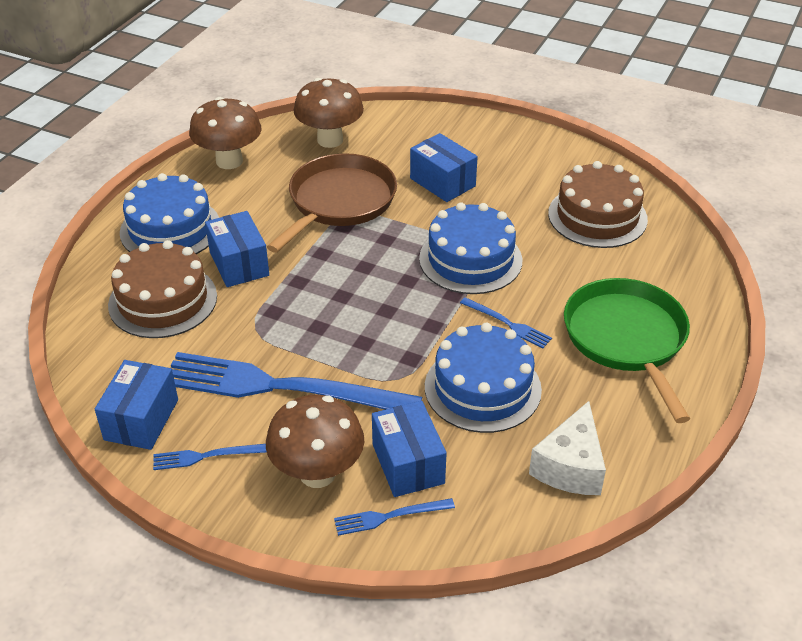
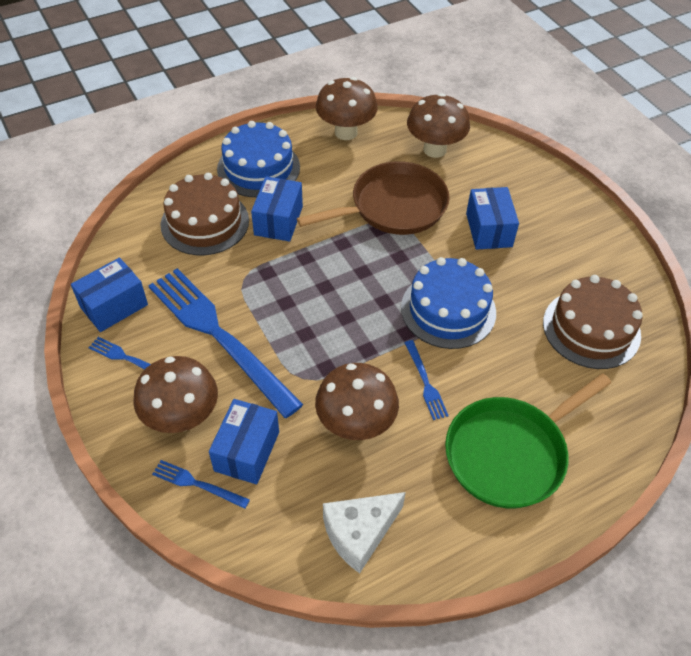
camera: 35 degrees right, 10 degrees up
(482, 388) = (355, 424): blue cake -> brown mushroom
(626, 339) = (509, 453): green pan -> green pan turned 150 degrees counterclockwise

